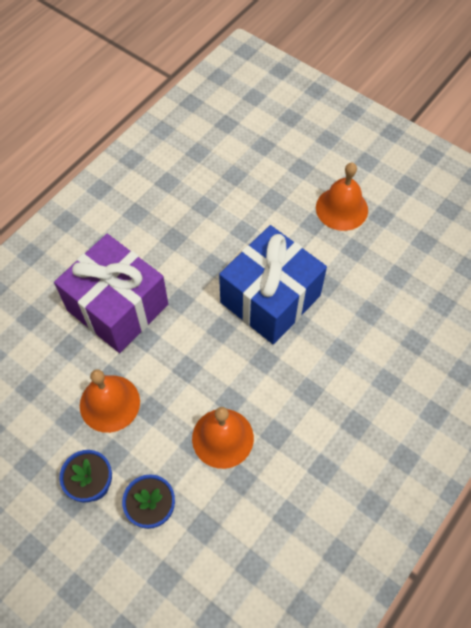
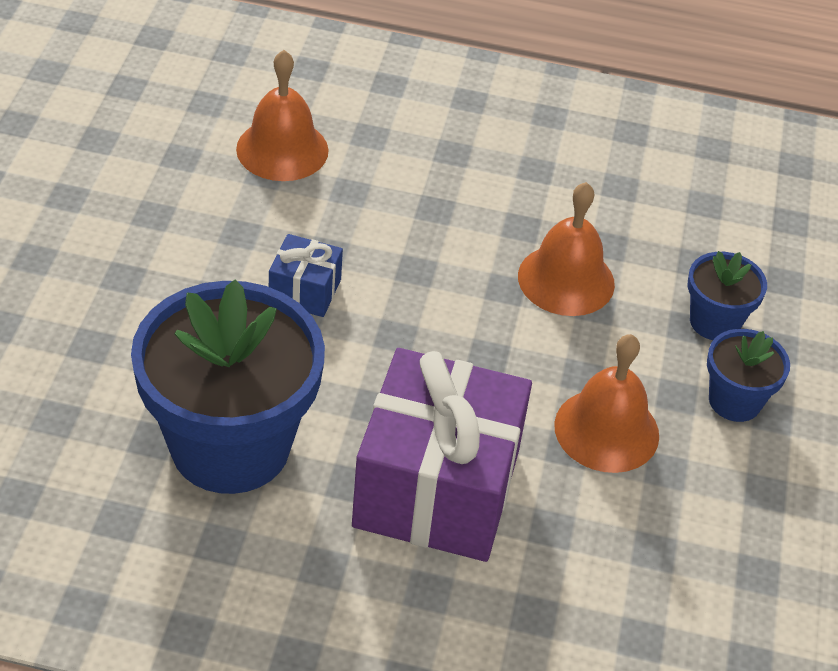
camera: 120 degrees left, 15 degrees down
(186, 233) = (230, 445): none -> blue flower pot
(270, 299) = (305, 291): blue gift -> blue gift, size x0.44
(341, 208) = (72, 248): orange bell -> orange bell (282, 149)

